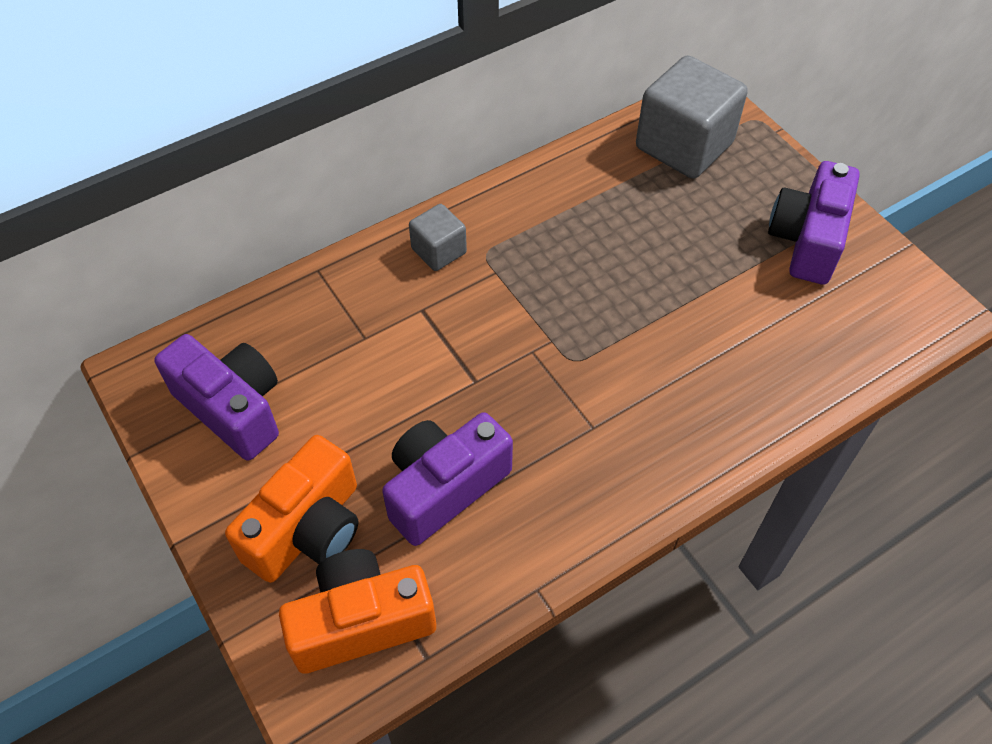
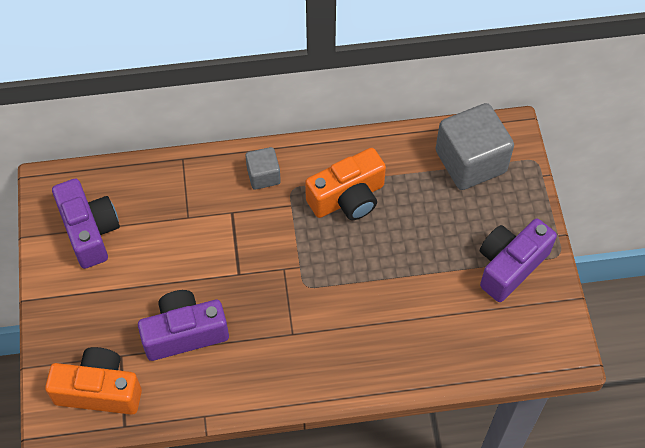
camera: 25 degrees right, 5 degrees up
(308, 529) = (97, 324): orange camera -> orange camera (348, 198)

